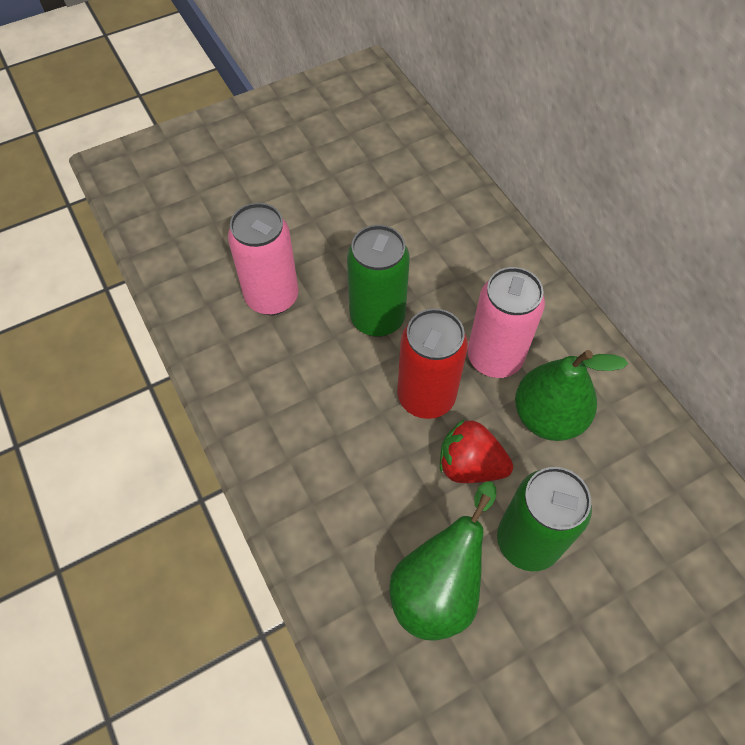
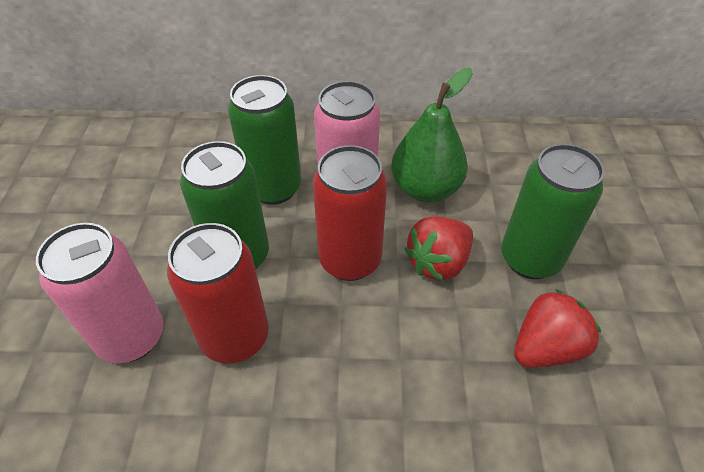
camera: 60 degrees left, 10 degrees down
(309, 358) = (235, 337): none -> red can
(438, 587) = (546, 347): green pear -> red strawberry
(460, 300) = (274, 188): none -> green can

